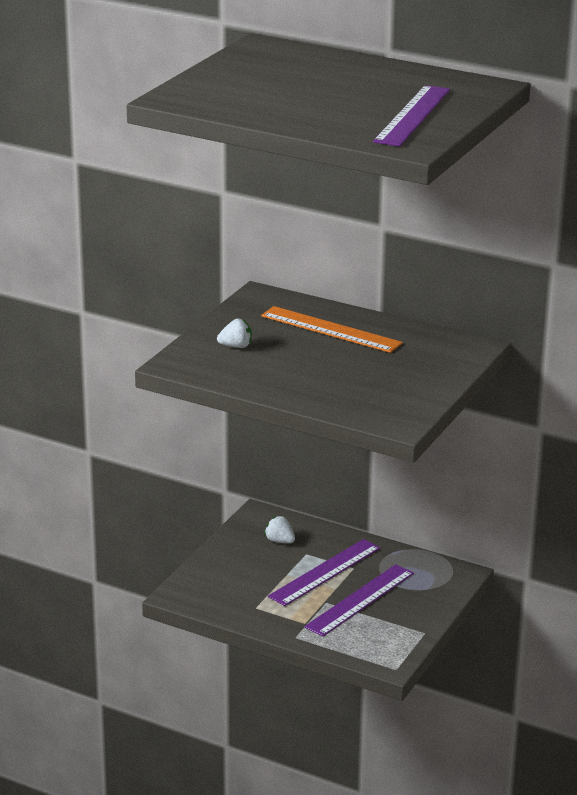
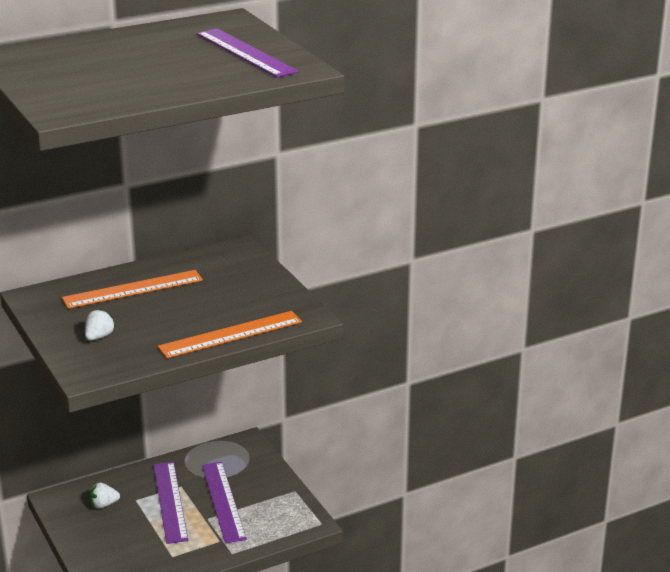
camera: 55 degrees left, 0 degrees up
(318, 400) = (231, 334): none -> orange ruler

